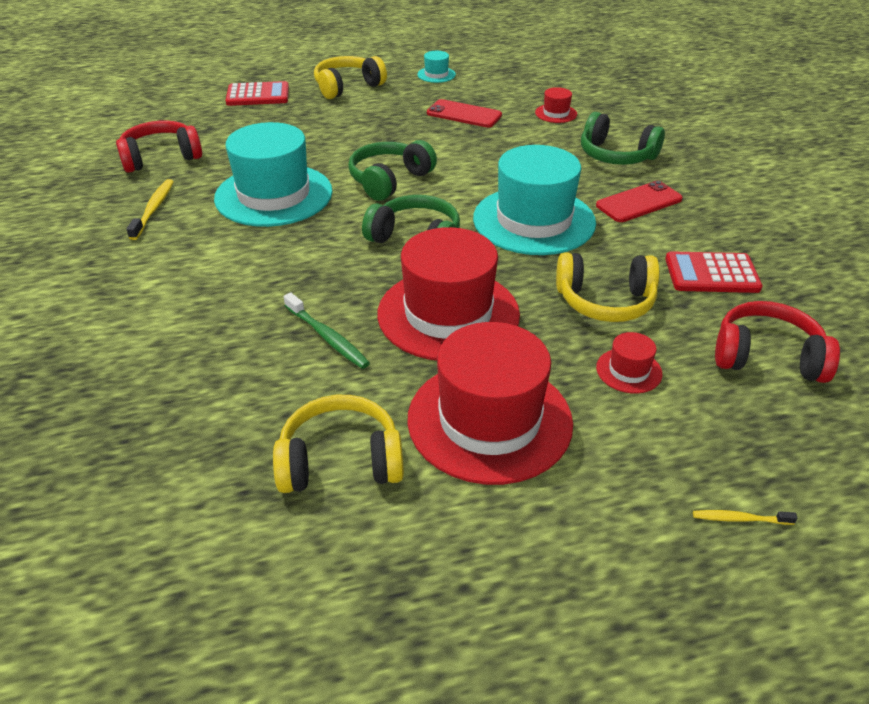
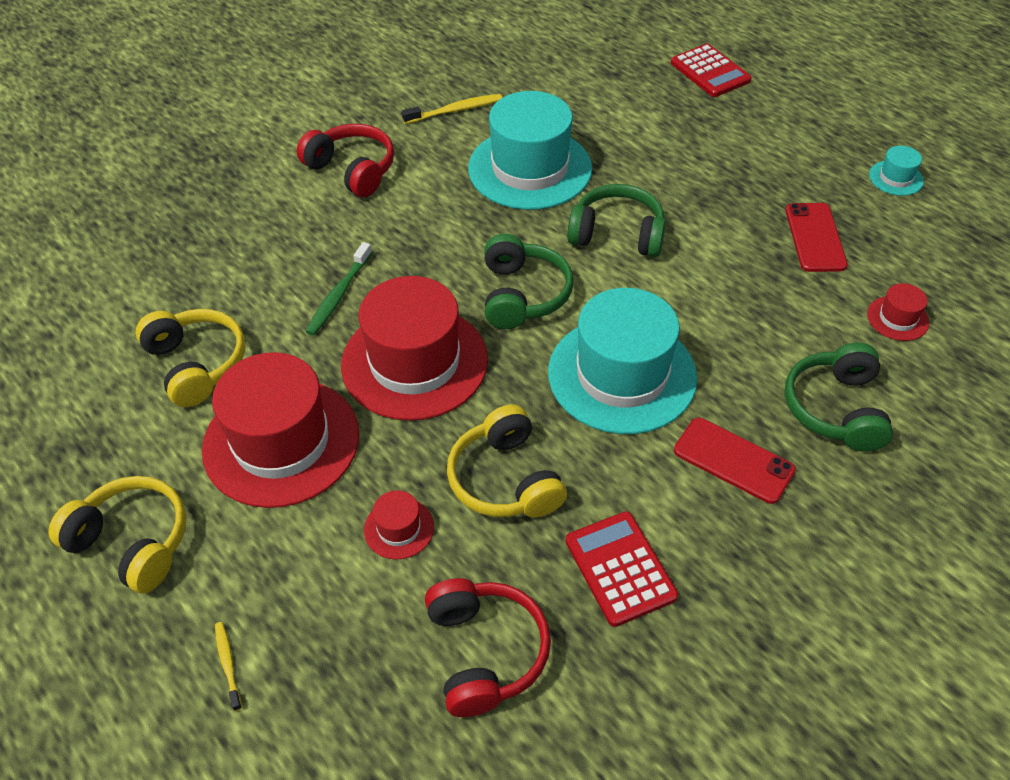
camera: 65 degrees right, 10 degrees up
(161, 157) = (539, 72): red headphones -> red headphones (352, 170)
(347, 87) = (791, 123): yellow headphones -> yellow headphones (132, 542)

